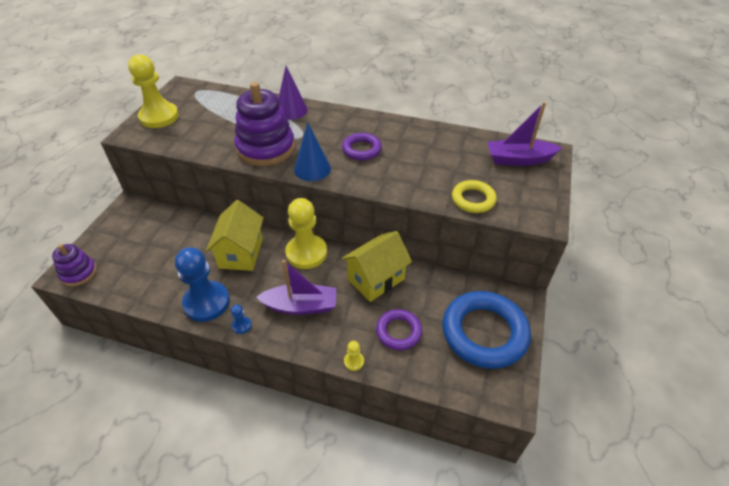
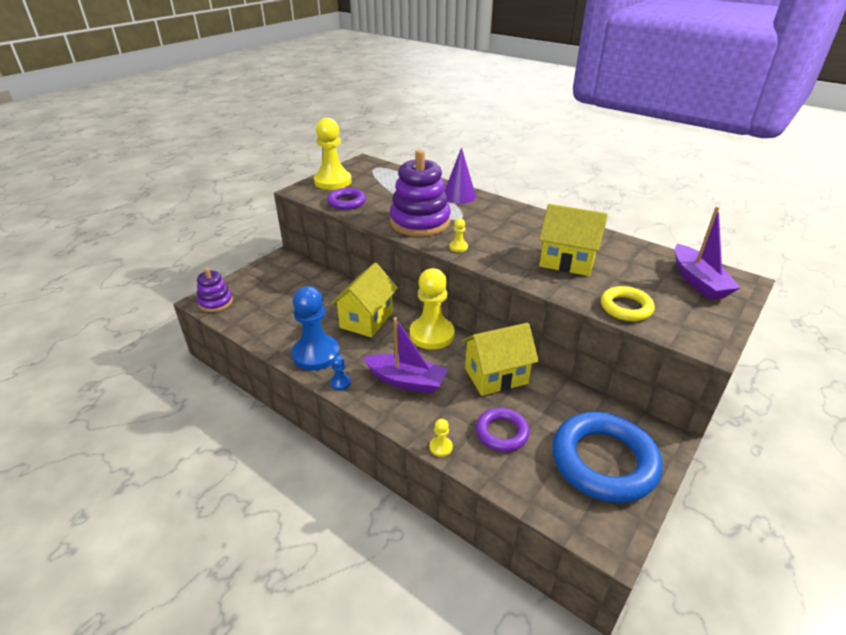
camera: 20 degrees right, 10 degrees down
(312, 169) = (458, 247): blue cone -> yellow pawn
(361, 149) = (517, 240): purple ring -> purple ring (347, 202)
(411, 163) = (567, 261): none -> yellow house
(519, 159) = (698, 281): purple boat -> purple boat turned 120 degrees counterclockwise

